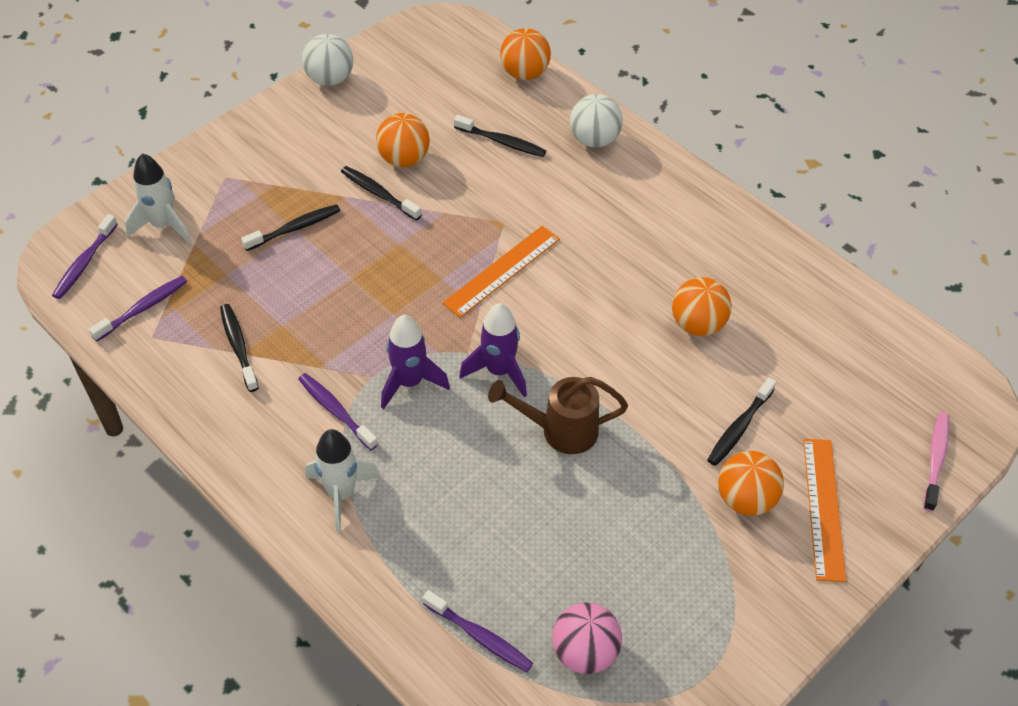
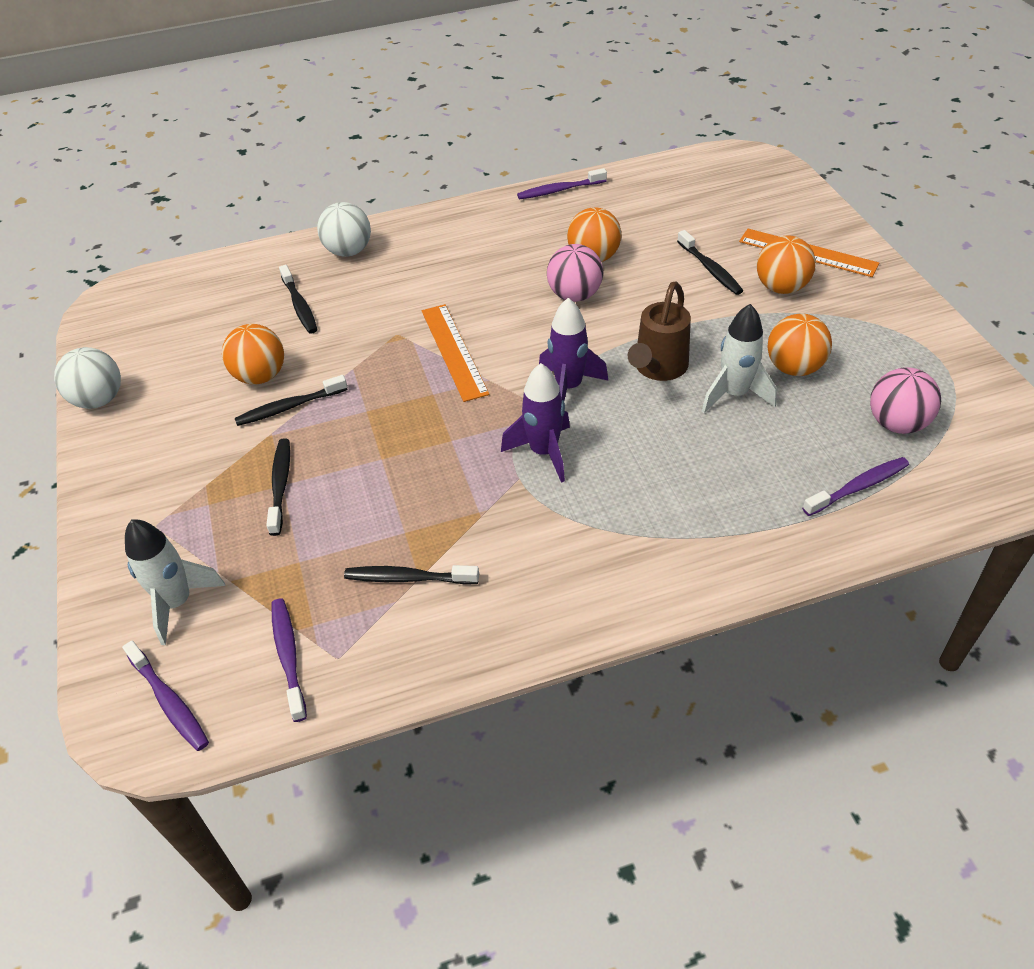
camera: 60 degrees left, 5 degrees down
(336, 411) = (545, 518): purple toothbrush -> purple toothbrush (559, 190)
(341, 494) = (651, 543): white rocket -> white rocket (734, 394)
(502, 142) = (300, 306): black toothbrush -> black toothbrush turned 105 degrees clockwise
(524, 73) = (230, 267): orange ball -> orange ball (794, 368)
(630, 330) = (574, 295): none -> pink ball
(935, 460) = (788, 189): pink toothbrush -> none

